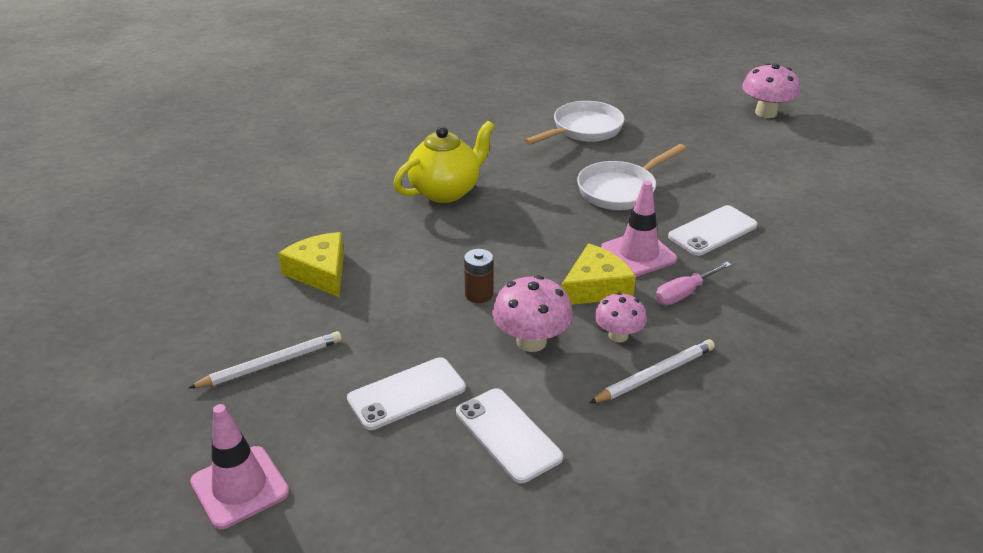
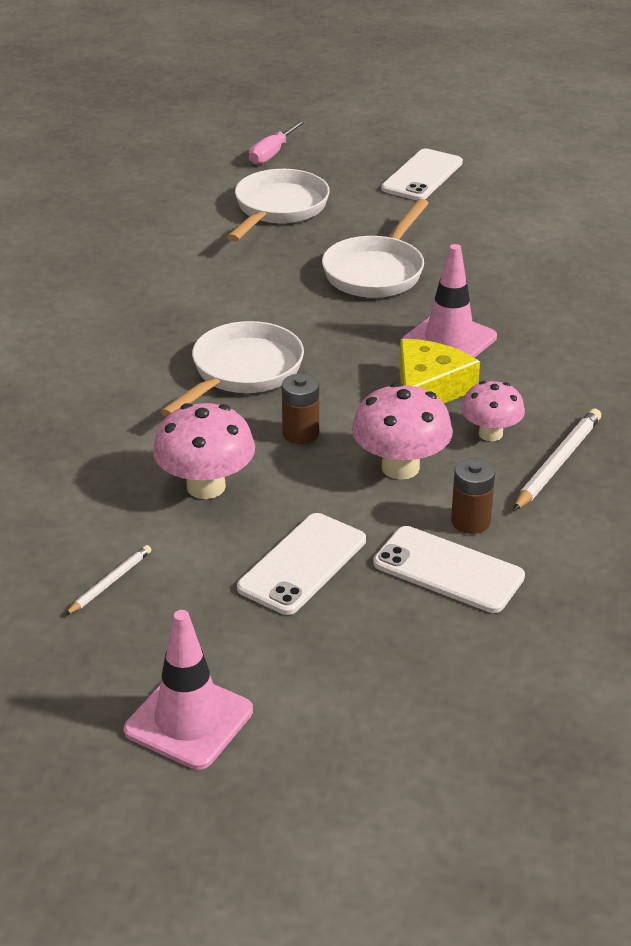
camera: 25 degrees left, 0 degrees up
(271, 363) = (110, 582): white pencil -> white pencil, size x0.59
(320, 272) = (81, 463): yellow cheese -> none
(446, 191) = (163, 324): yellow teapot -> none
(472, 238) = (242, 372): none -> white pan
(553, 401) = (470, 521): none -> brown battery
(683, 293) = (528, 370): pink screwdriver -> pink screwdriver (272, 154)
(712, 231) = (513, 293): white phone -> white phone (422, 176)
(766, 113) = (479, 141): pink mushroom -> pink mushroom (206, 487)

